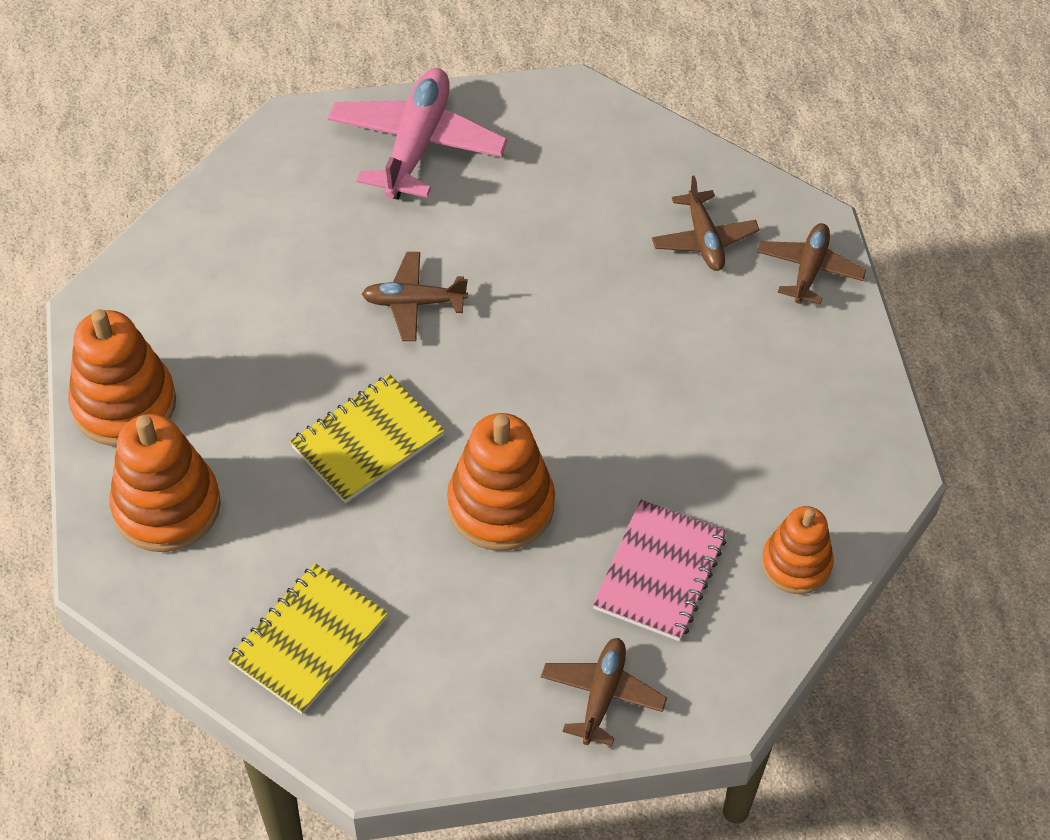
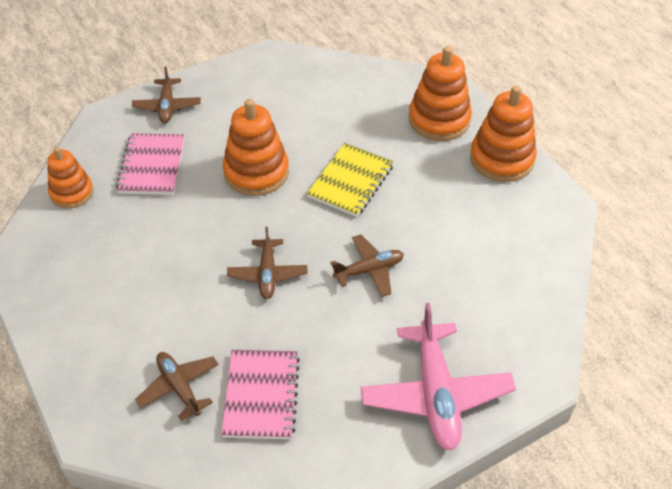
camera: 160 degrees right, 5 degrees down
(309, 640) = (327, 87): yellow notebook -> none
(612, 202) = (261, 395): none -> pink notebook
(809, 270) = (90, 389): brown plane -> brown plane (267, 274)

